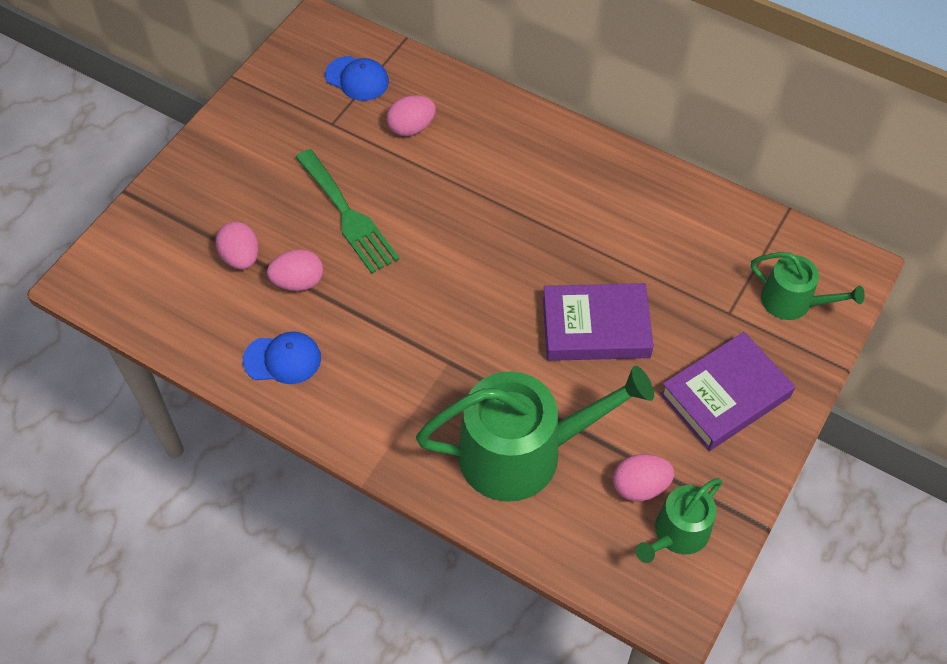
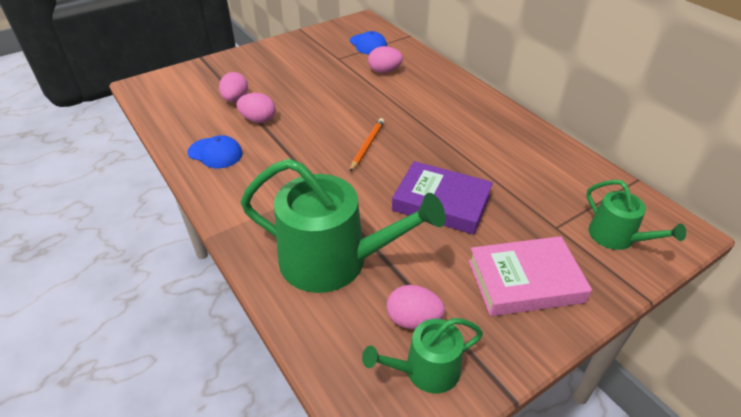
camera: 25 degrees right, 15 degrees down
(348, 215) = (314, 98): green fork -> none
(465, 273) = (367, 146): none -> orange pencil
(725, 396) = (525, 281): purple book -> pink book

